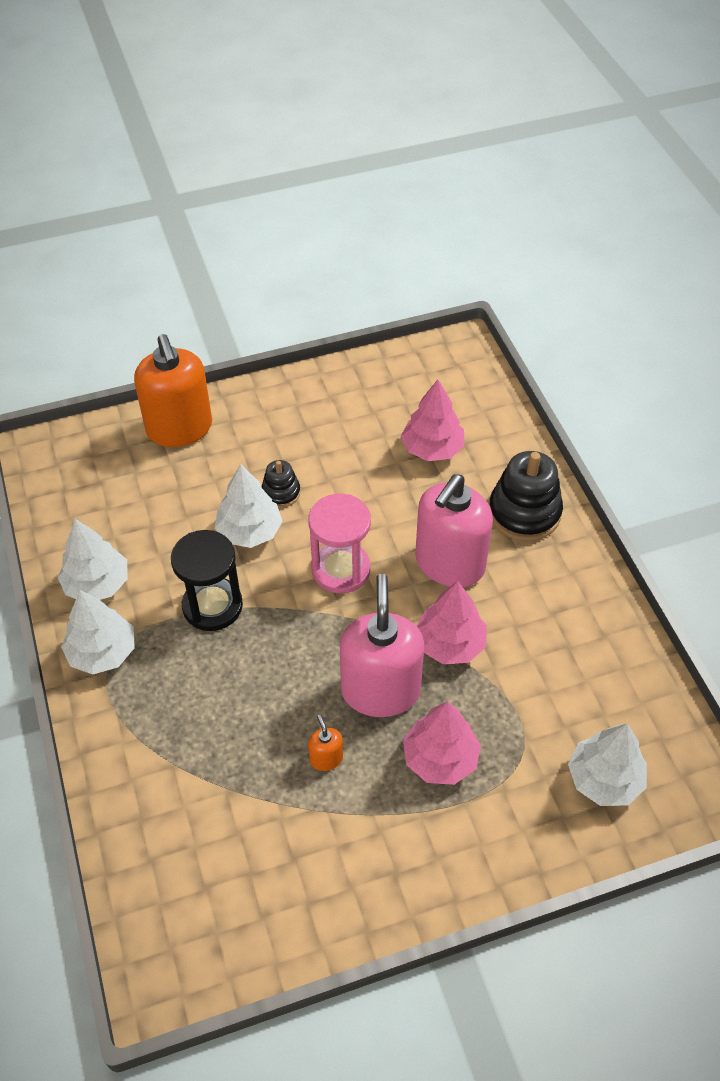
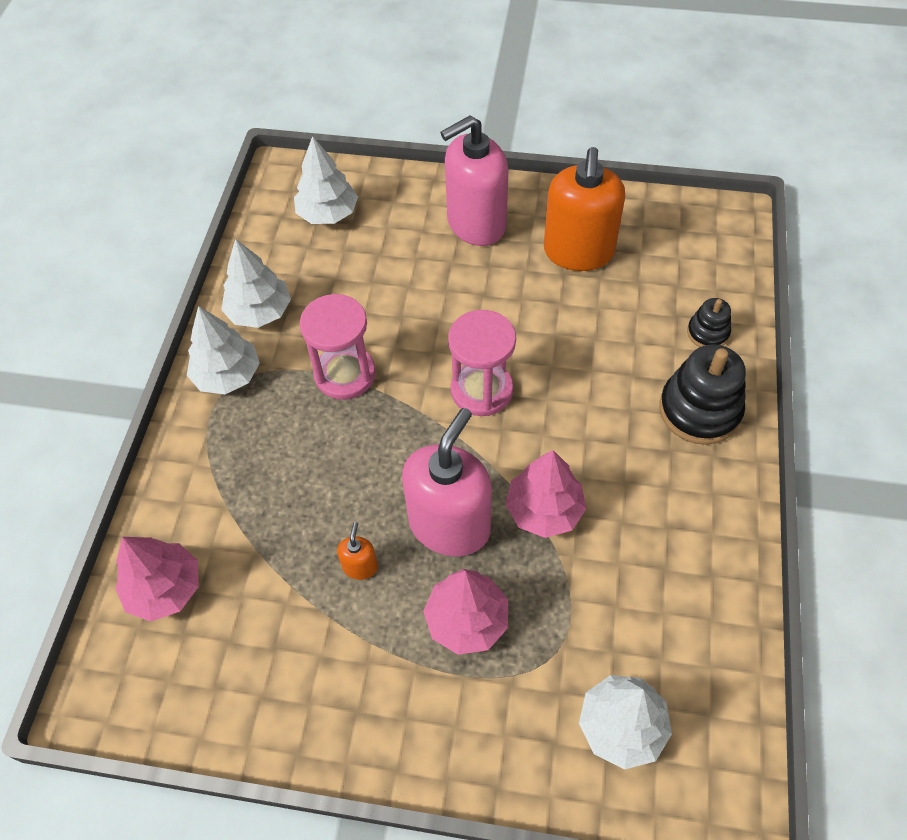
camera: 30 degrees right, 5 degrees up
(179, 428) = (413, 198): orange soap dispenser -> orange soap dispenser (578, 252)
(212, 606) = (345, 374): black hourglass -> pink hourglass
(249, 531) = (419, 318): white tree -> white tree (328, 214)
(281, 493) = (469, 293): black stacking toy -> black stacking toy (707, 333)
(432, 449) = (641, 308): pink tree -> pink tree (165, 589)
(449, 564) = (591, 430): pink soap dispenser -> pink soap dispenser (476, 224)

